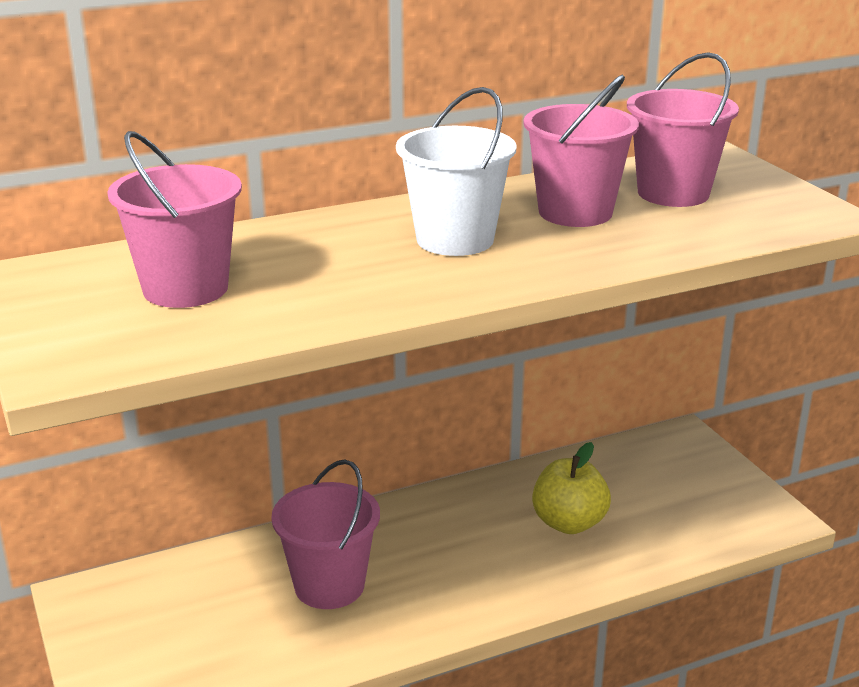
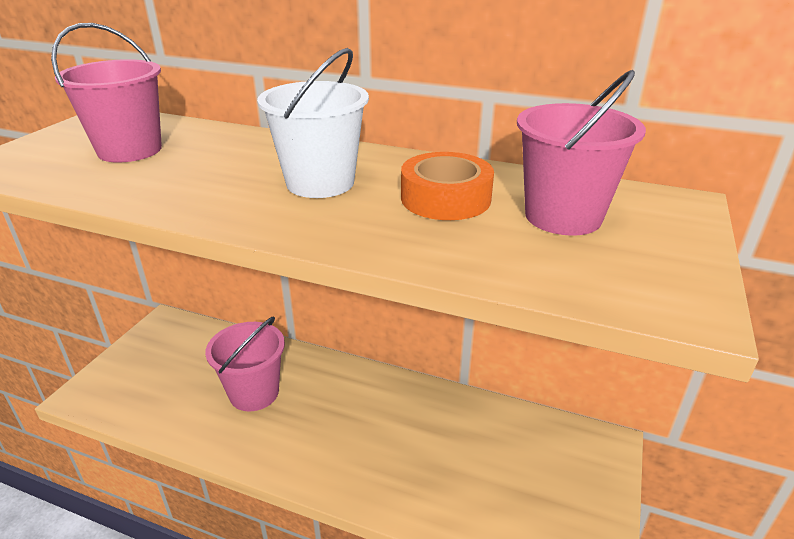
camera: 45 degrees right, 5 degrees up
(569, 523) = (431, 451): yellow apple -> none
(575, 212) = (445, 198): pink bucket -> orange tape

